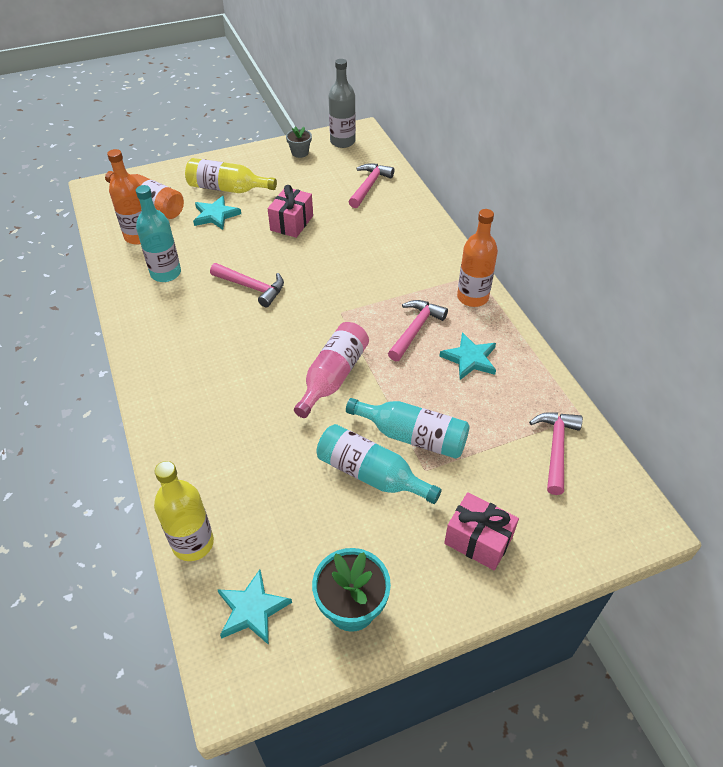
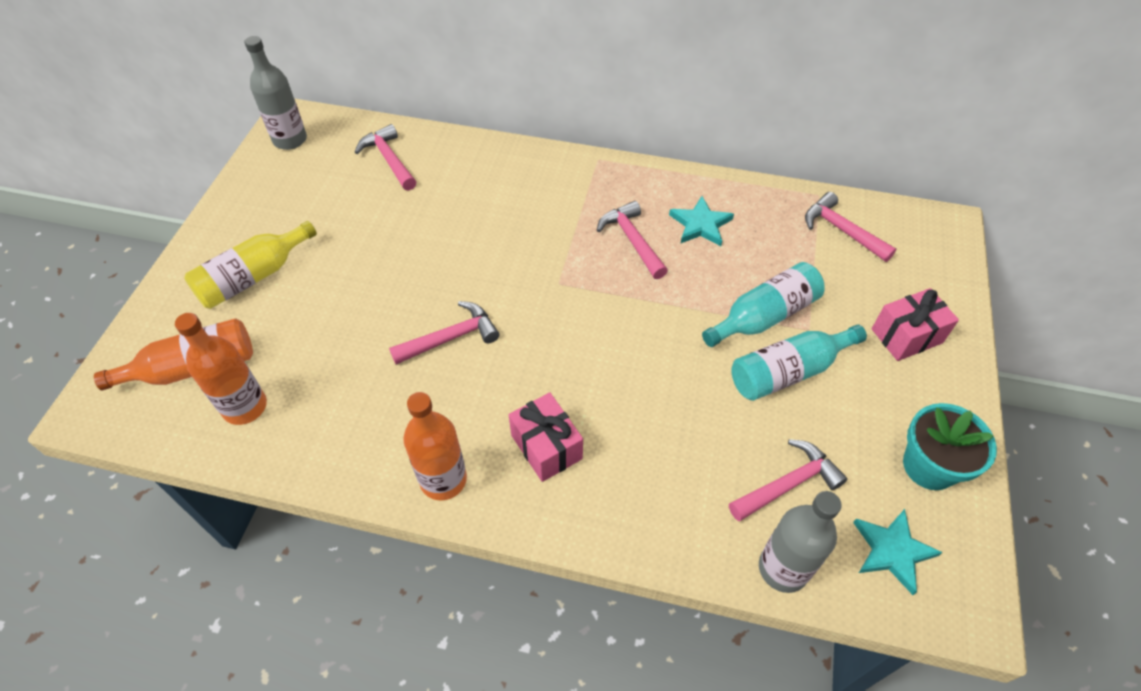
camera: 55 degrees left, 5 degrees up
(166, 273) = (345, 409): turquoise bottle -> none
(193, 543) = (783, 568): yellow bottle -> grey bottle
(215, 215) = (290, 311): turquoise star -> none
(267, 517) = (788, 483): none -> pink hammer
(291, 223) = (380, 251): pink gift -> pink gift (546, 447)
(300, 153) = (265, 182): grey flower pot -> none
(333, 377) = (643, 336): pink bottle -> none
(472, 297) = (625, 178): orange bottle -> orange bottle (443, 480)

